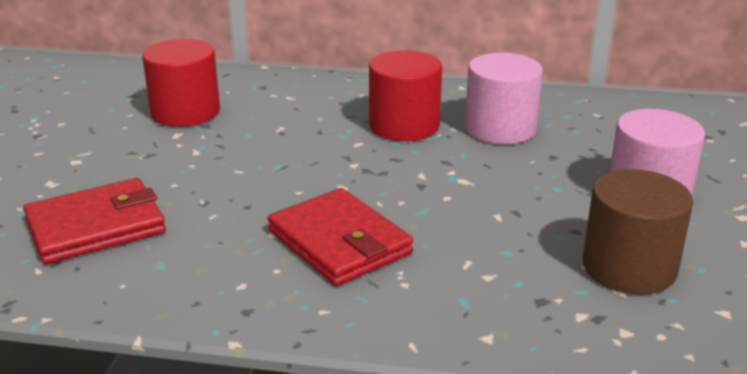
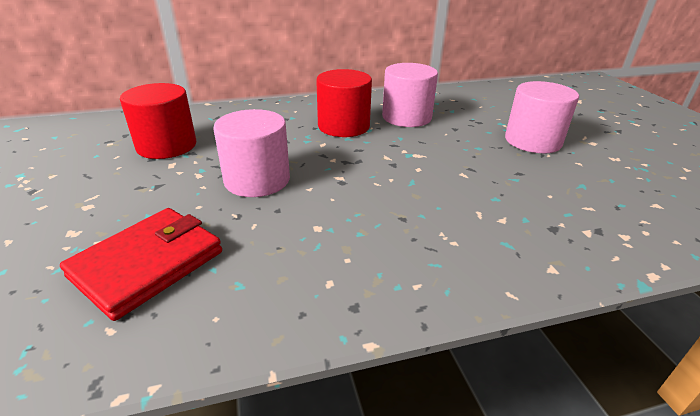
camera: 25 degrees left, 5 degrees up
(251, 170) = (257, 180): none -> pink cylinder
(339, 242) = (376, 222): red wallet -> none
(629, 267) = (575, 189): brown cylinder -> none

